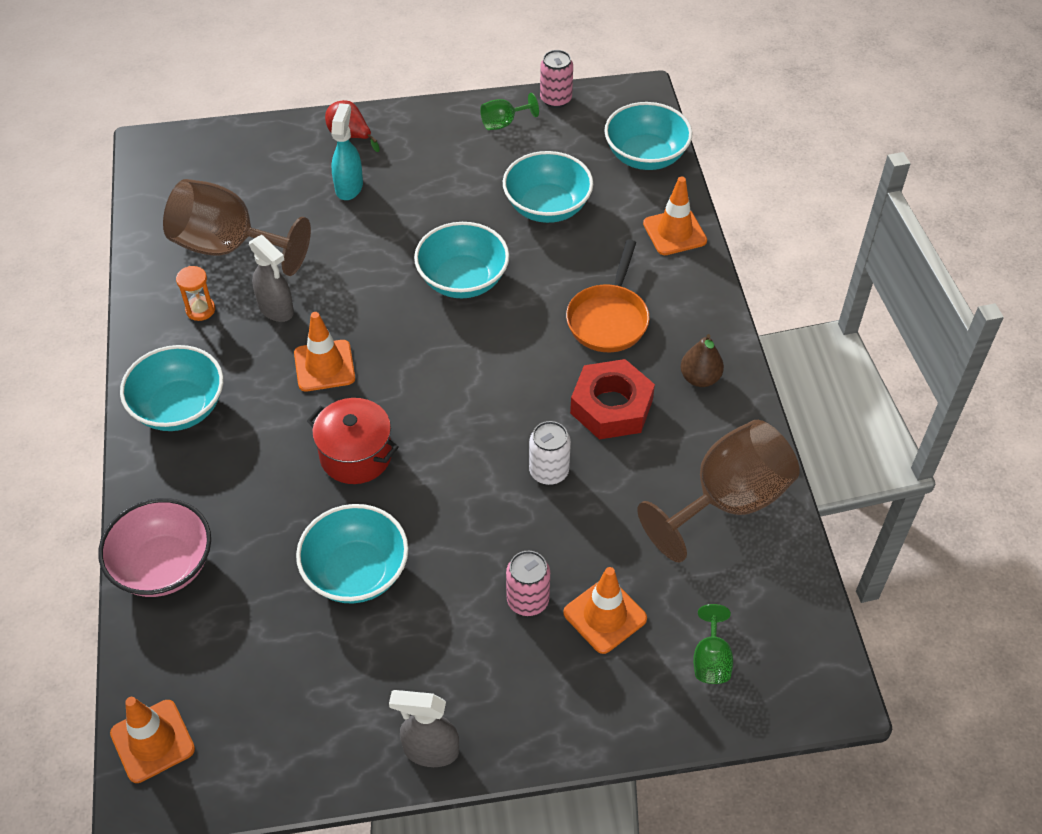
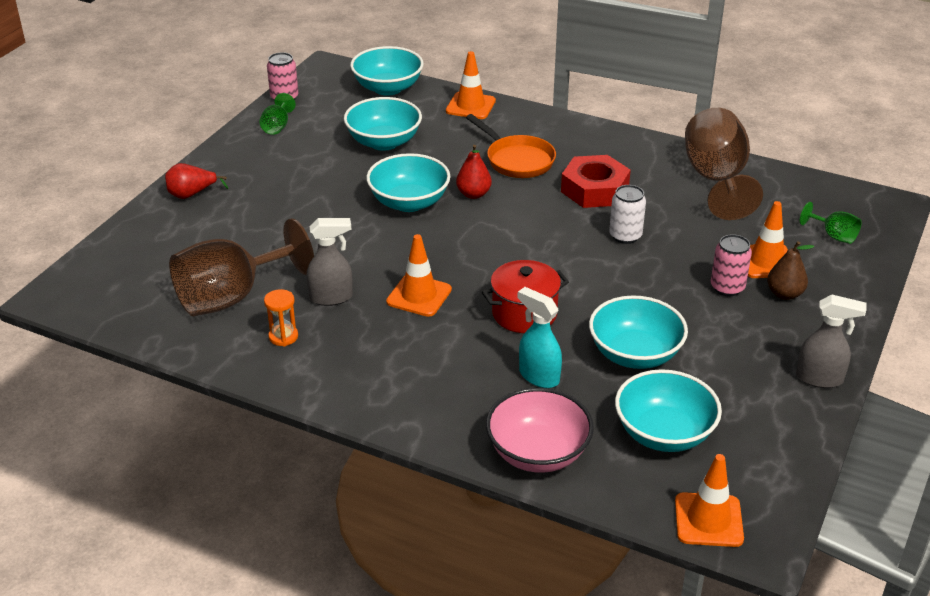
camera: 55 degrees left, 15 degrees down
(179, 408) = (378, 386): turquoise bowl -> turquoise bowl (664, 433)
(349, 187) = (246, 215): turquoise spray bottle -> turquoise spray bottle (538, 376)
(430, 750) = (820, 379): grey spray bottle -> grey spray bottle turned 120 degrees counterclockwise
(518, 318) = (473, 194): none -> red pear
(700, 378) = (606, 148): brown pear -> brown pear (784, 294)

